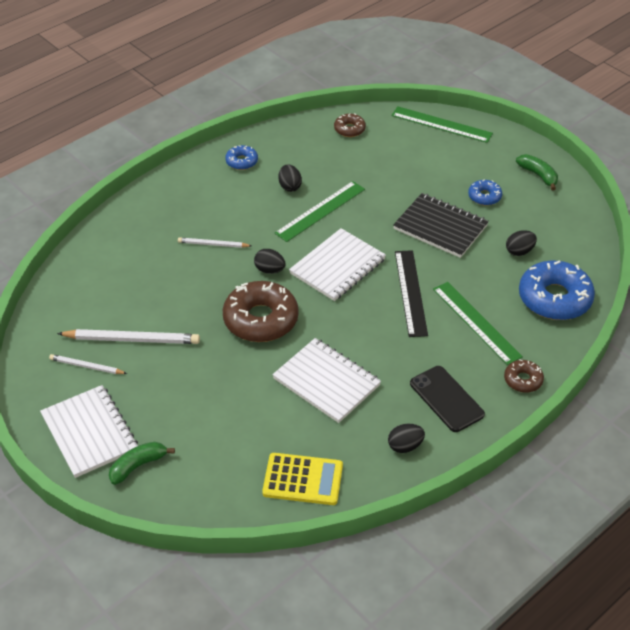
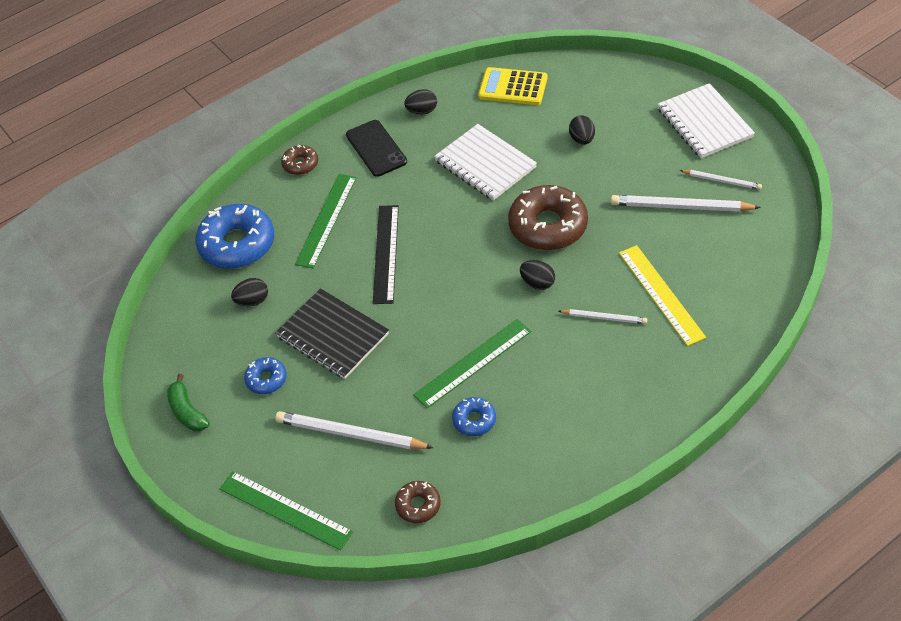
camera: 170 degrees left, 5 degrees up
(138, 466) = (655, 97): green banana -> none
(162, 263) = (661, 294): none -> yellow ruler
(242, 161) = (573, 448): blue donut -> blue donut (474, 420)
(289, 186) = (509, 402): black egg -> black egg (582, 139)
(337, 266) = (460, 286): white notebook -> none
(407, 165) = (350, 434): none -> white pencil
(476, 322) = (326, 220): green ruler -> green ruler turned 45 degrees clockwise

